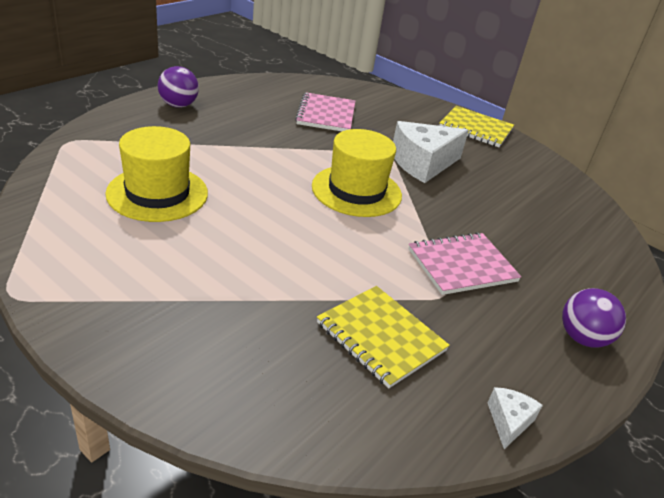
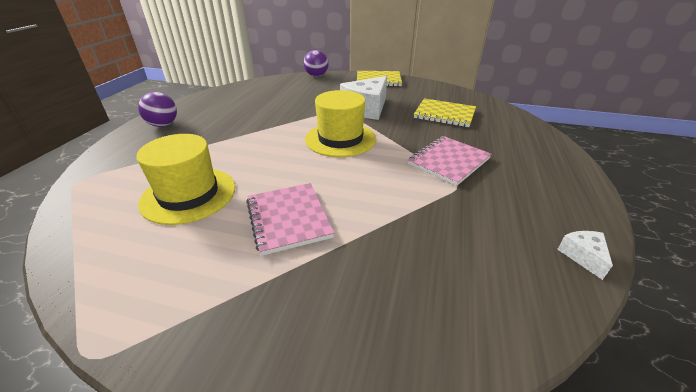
camera: 20 degrees left, 0 degrees up
(326, 115) = (279, 99): pink notebook -> pink notebook (288, 218)
(381, 337) = (448, 234): yellow notebook -> yellow notebook (444, 114)
(582, 338) = (557, 178): purple ball -> purple ball (316, 76)

